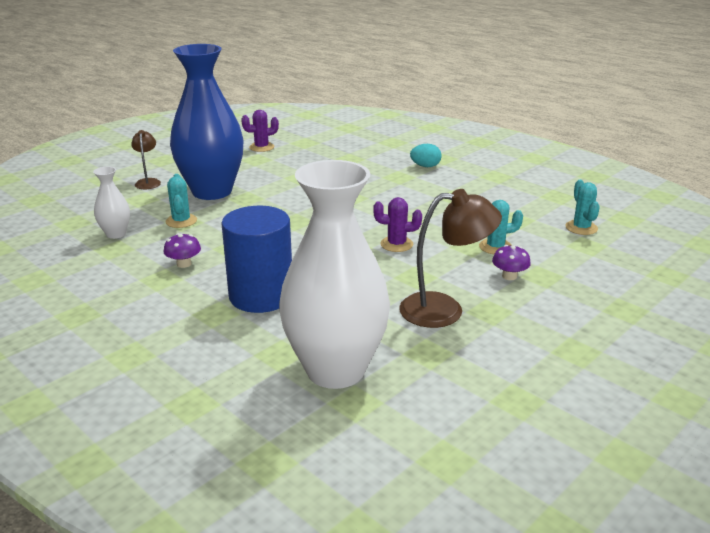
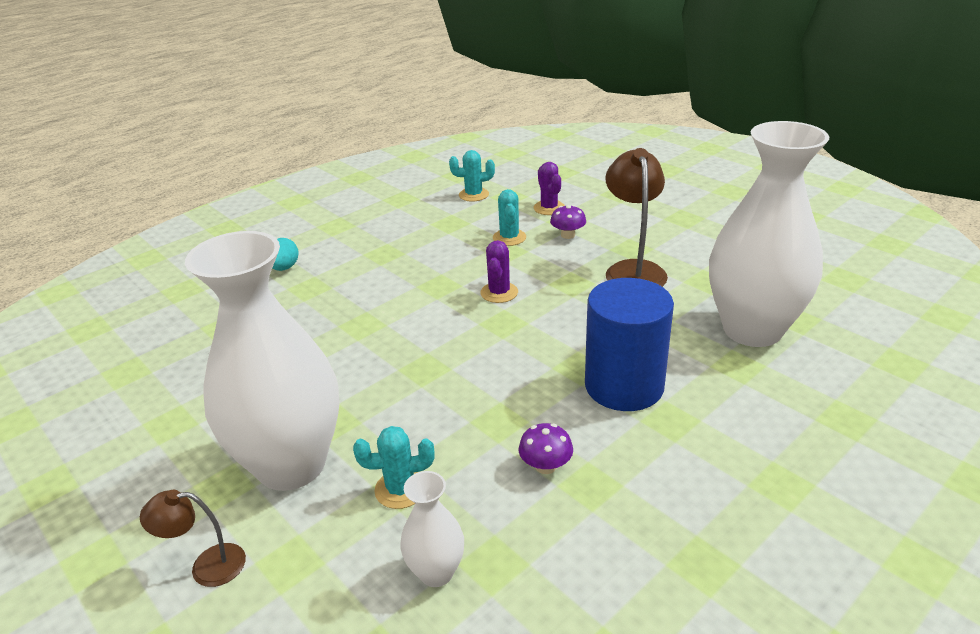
camera: 85 degrees left, 5 degrees up
(212, 191) = (291, 465): blue vase -> white vase
(261, 147) = (115, 420): purple cactus -> purple cactus (549, 208)

